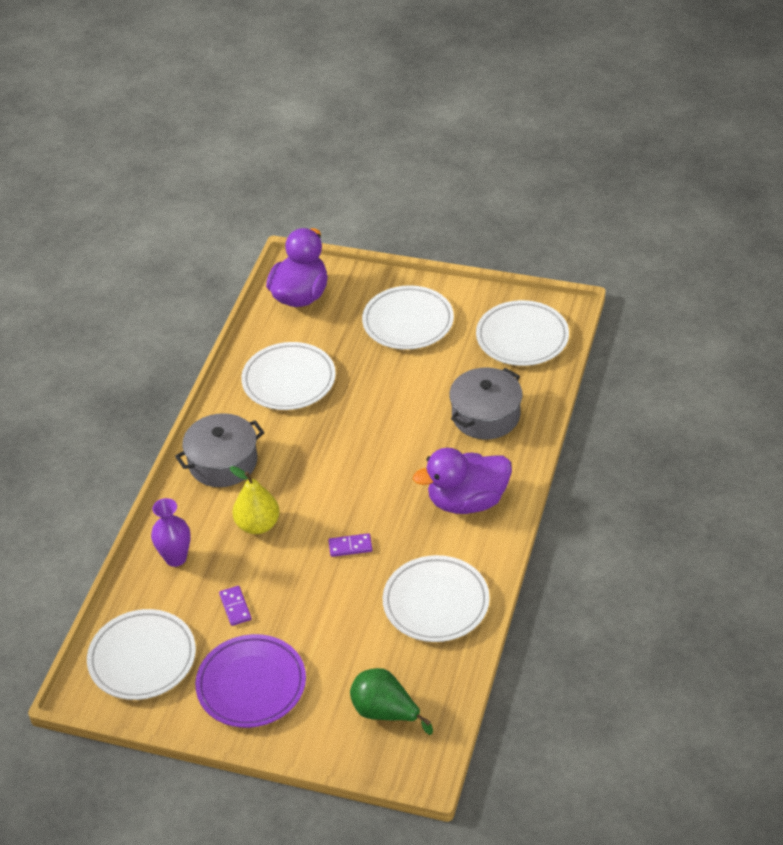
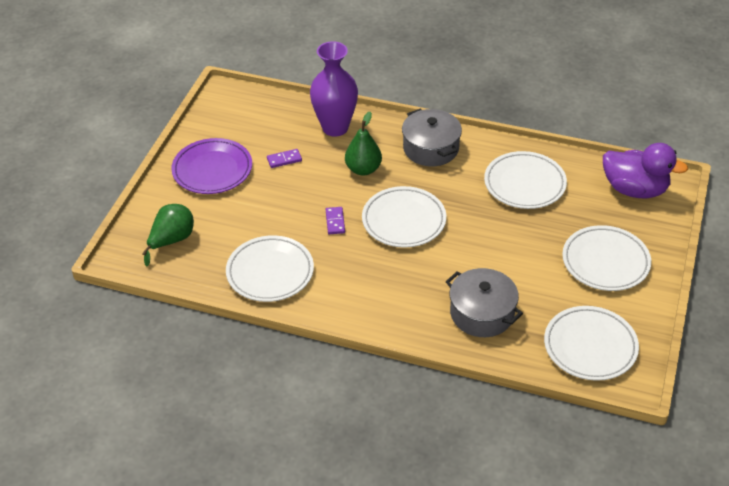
camera: 90 degrees right, 0 degrees up
(142, 658) = (246, 116): white plate -> white plate (404, 220)
(176, 558) = (335, 128): purple vase -> purple vase, size x1.62
(258, 525) = (363, 169): yellow pear -> green pear
(467, 501) = (377, 296): purple duck -> none

